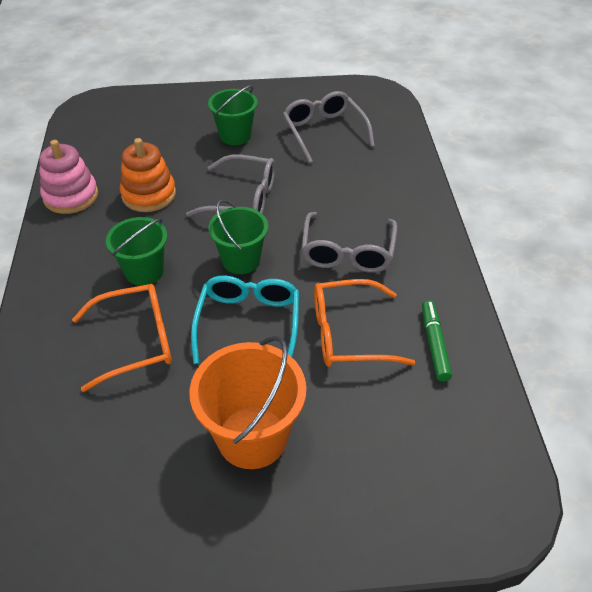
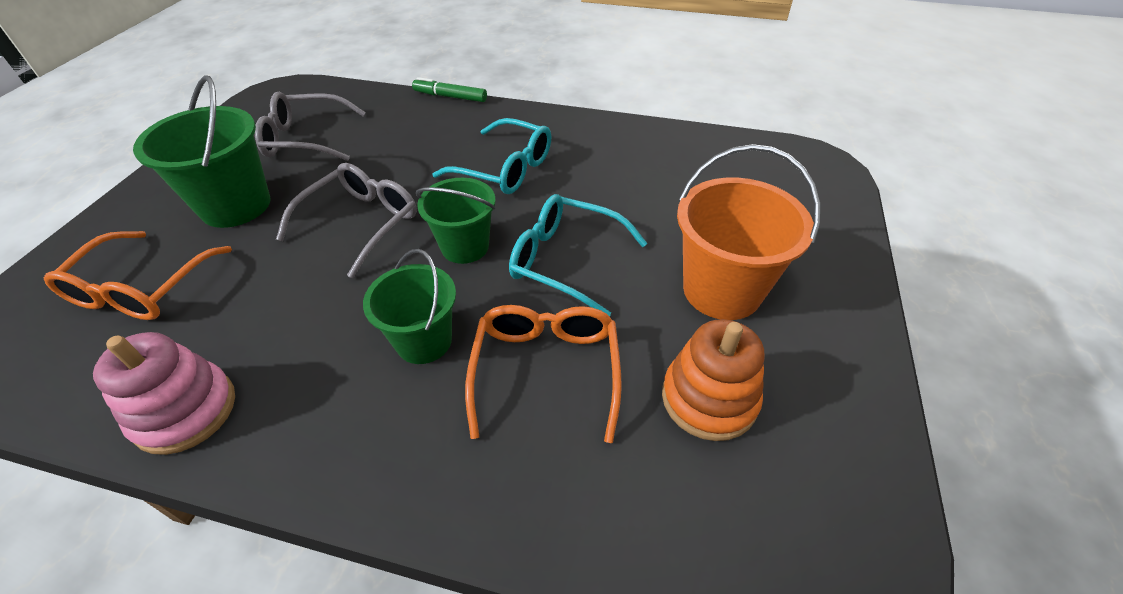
camera: 70 degrees left, 0 degrees up
(149, 194) = (272, 311): orange stacking toy -> orange stacking toy (709, 398)
(235, 135) = (236, 206): green bucket -> green bucket, size x1.50
(347, 252) = (505, 169): grey glasses -> turquoise glasses
(348, 334) = (613, 195): orange glasses -> orange glasses (142, 288)
(434, 344) = (647, 150): green marker -> green marker (450, 97)

